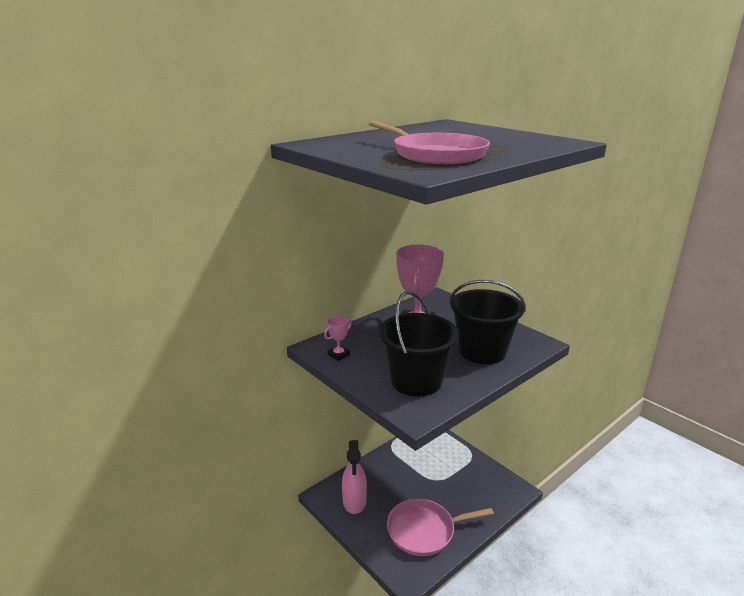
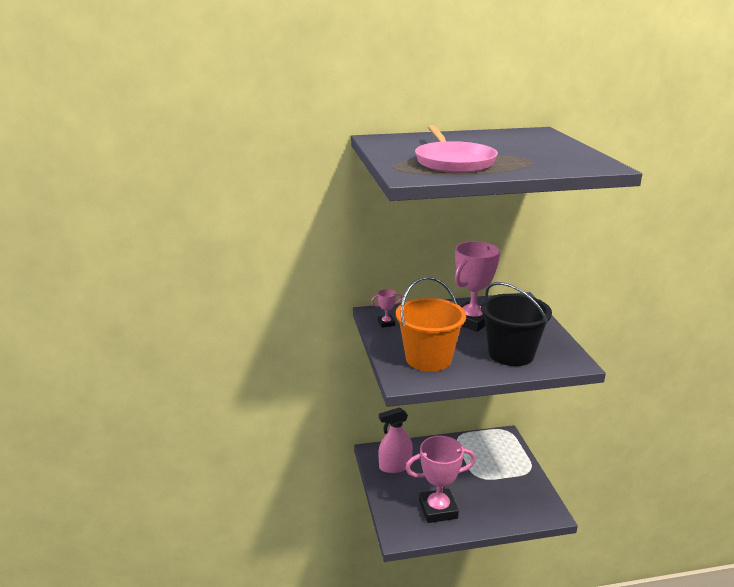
camera: 30 degrees right, 0 degrees up
(354, 501) = (395, 466): pink spray bottle -> pink spray bottle turned 45 degrees clockwise
(416, 381) = (428, 359): black bucket -> orange bucket
(424, 530) = (438, 509): pink pan -> pink trophy

